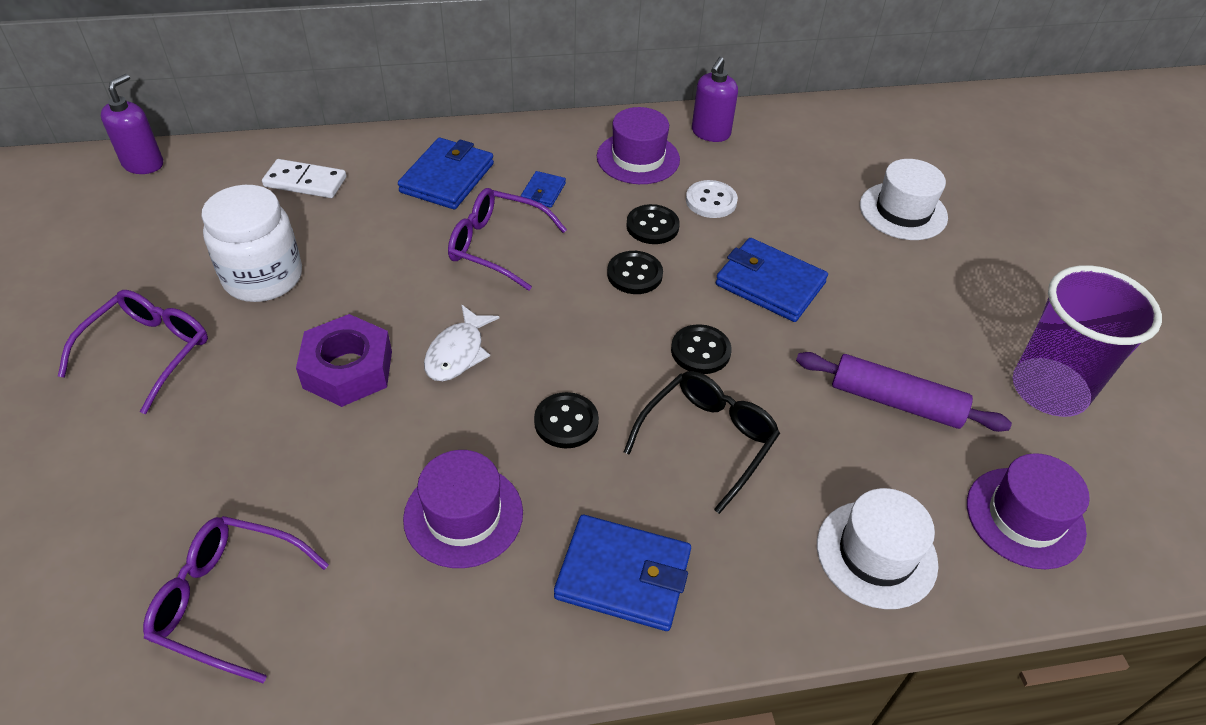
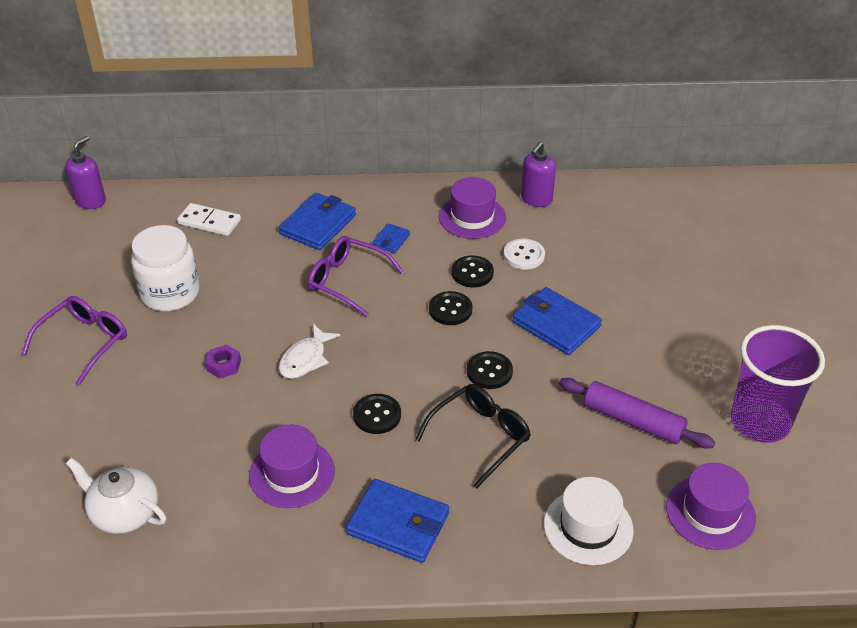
camera: 10 degrees right, 5 degrees down
(228, 600) = (124, 513): purple glasses -> white teapot
(348, 369) = (224, 365): purple nut -> purple nut, size x0.51
(903, 211) = (681, 273): white hat -> none

